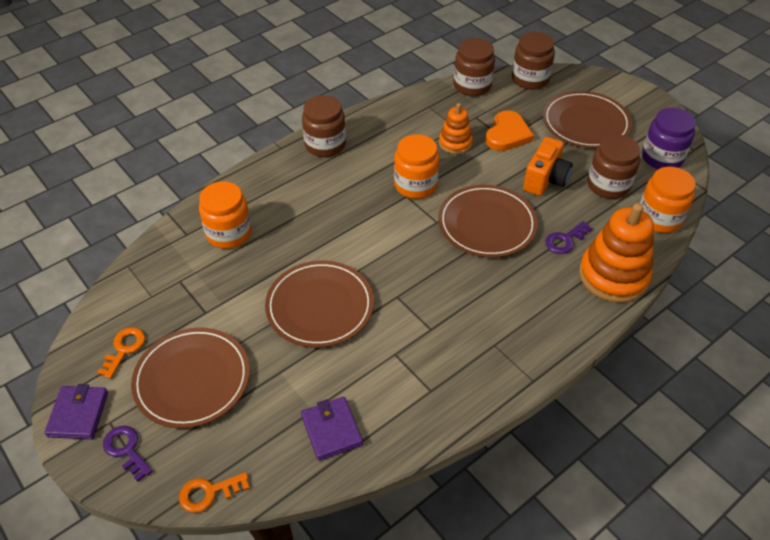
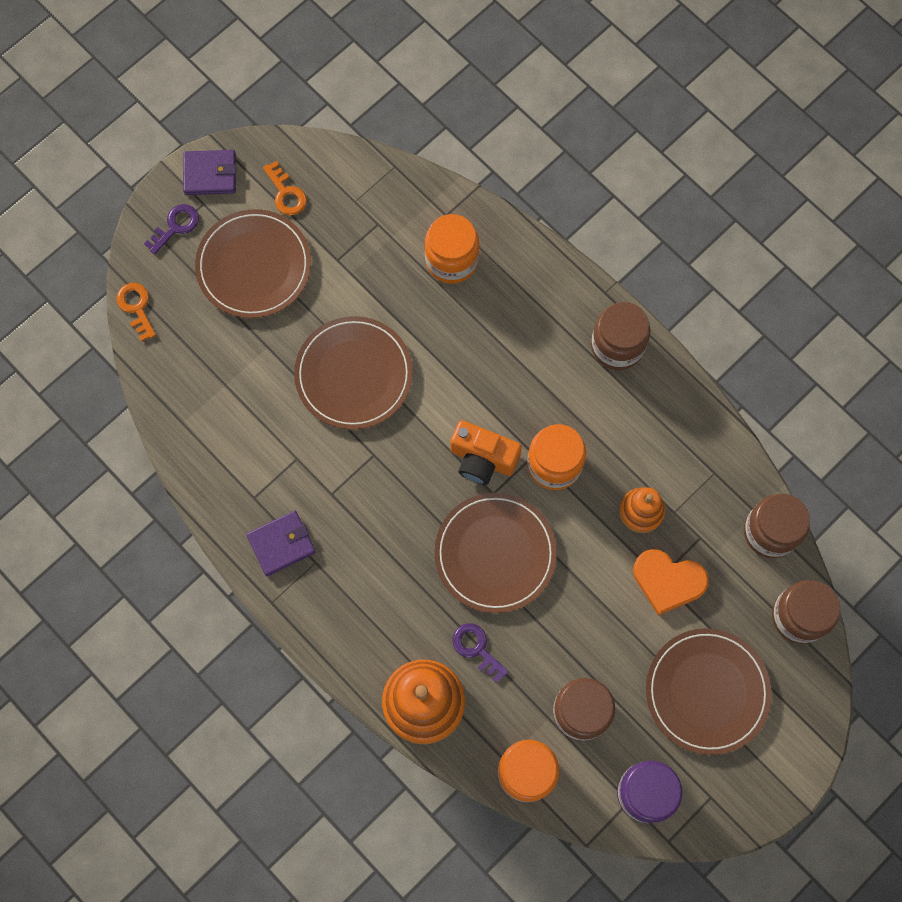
camera: 85 degrees right, 25 degrees up
(124, 349) = (286, 193): orange key -> orange key turned 45 degrees clockwise
(331, 430) = (204, 406): purple wallet -> purple wallet (281, 544)
(545, 180) = (582, 629): orange camera -> orange camera (482, 459)

